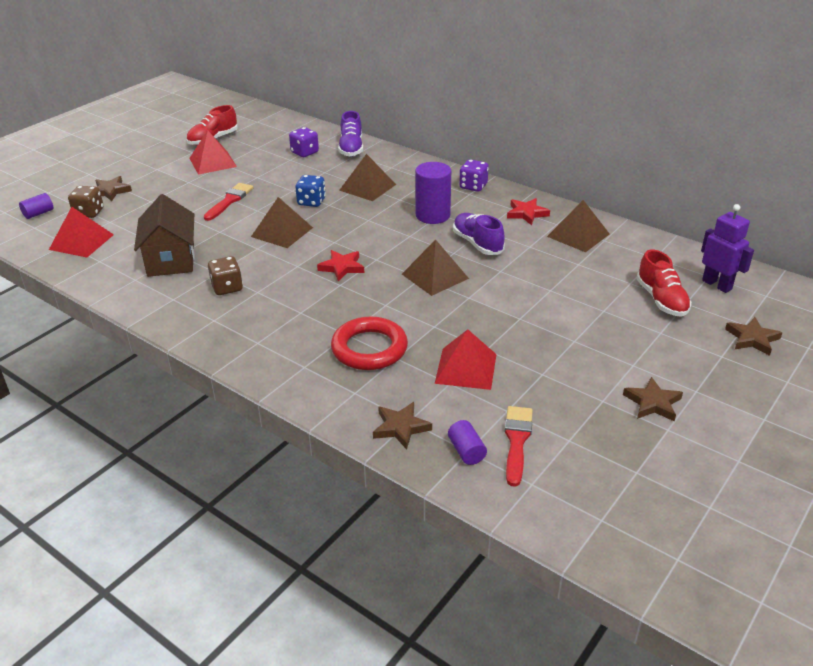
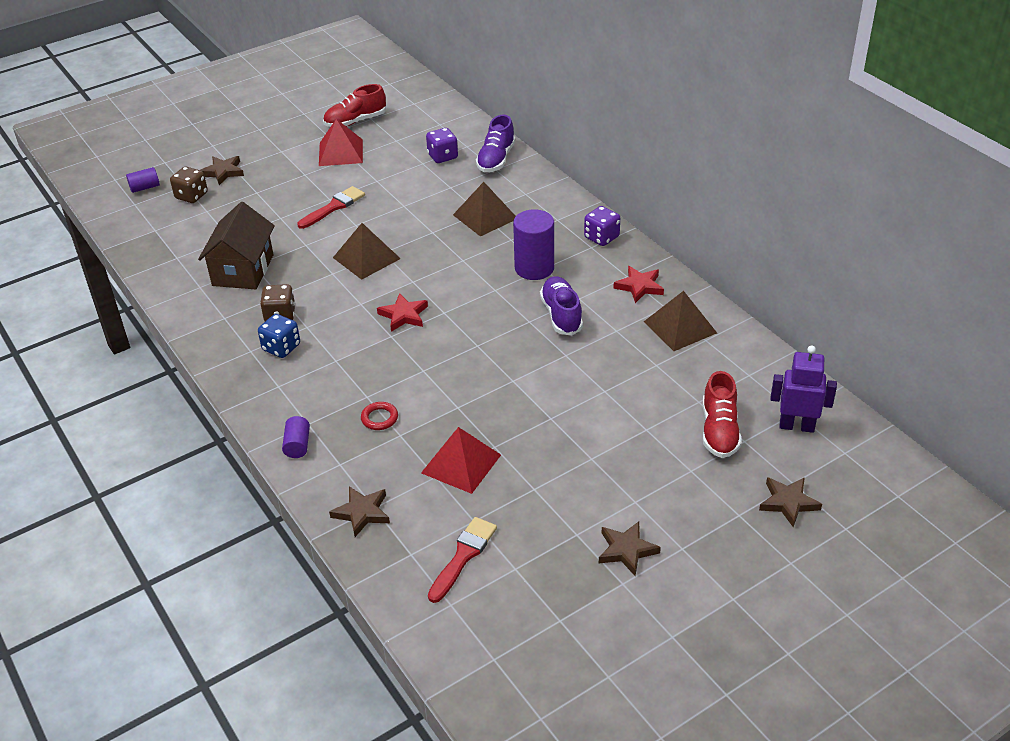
camera: 20 degrees right, 5 degrees up
(81, 242) = (170, 231): red pyramid -> none
(311, 202) = (416, 225): blue dice -> blue dice (281, 347)
(369, 348) = (379, 418): red ring -> red ring, size x0.47
(435, 276) = (492, 347): brown pyramid -> none
(466, 451) = (409, 554): purple cylinder -> purple cylinder (297, 445)
(717, 285) = (796, 426): purple robot -> purple robot turned 60 degrees counterclockwise

